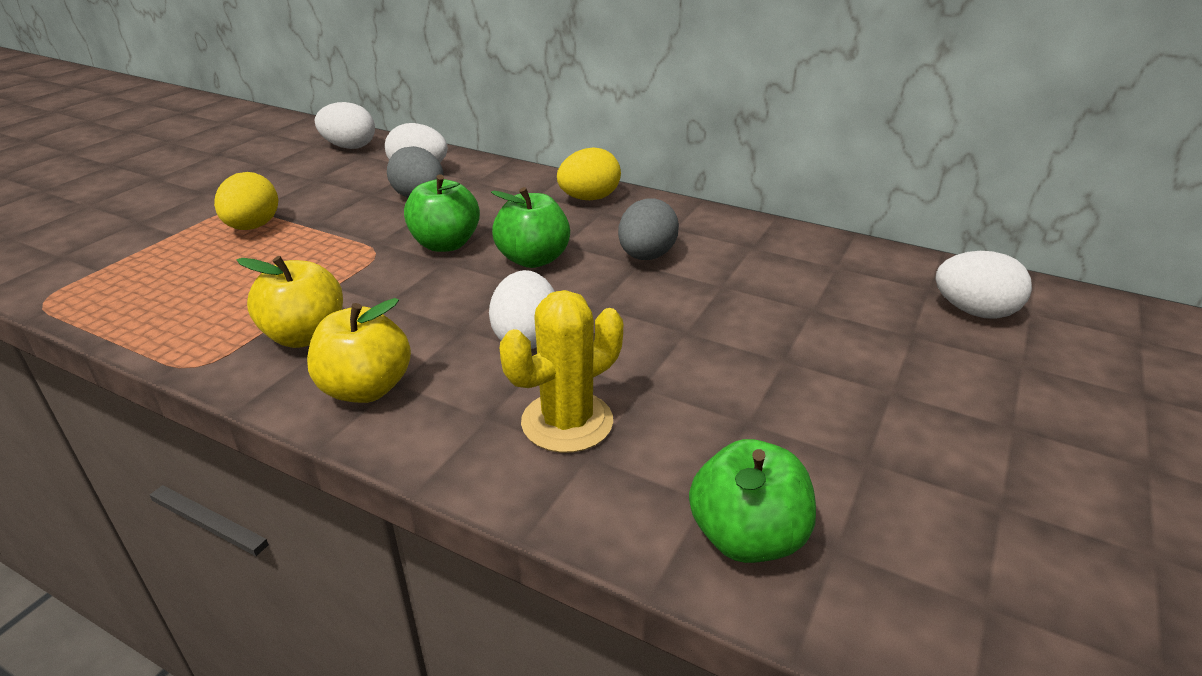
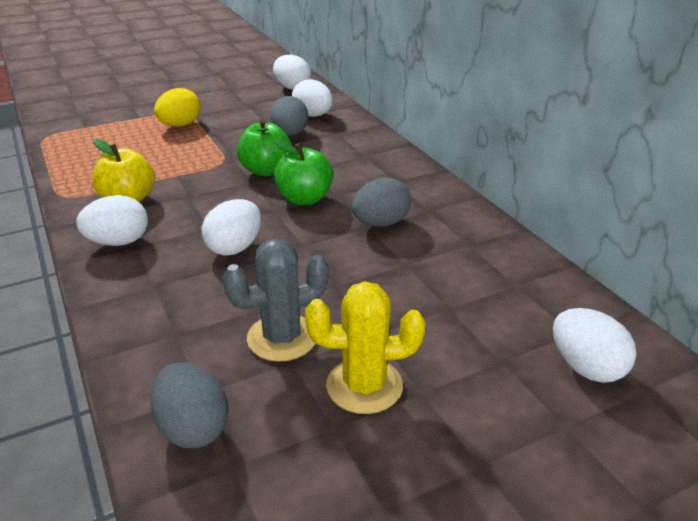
camera: 35 degrees right, 0 degrees up
(366, 388) = (118, 242): yellow apple -> white egg
(567, 422) = (189, 309): yellow cactus -> yellow cactus (364, 386)
(589, 198) = (397, 168): yellow egg -> none
(707, 404) = (282, 338): none -> grey cactus
(747, 537) = (193, 428): green apple -> grey egg

